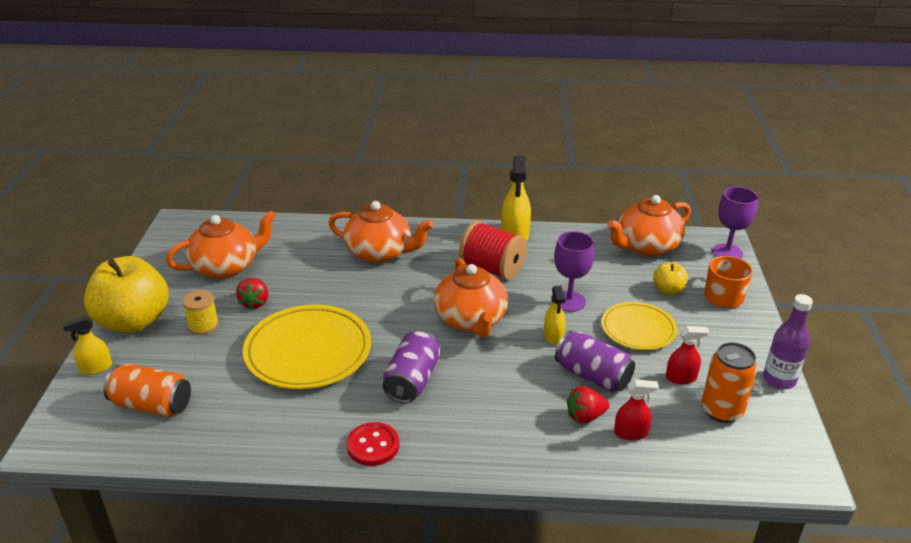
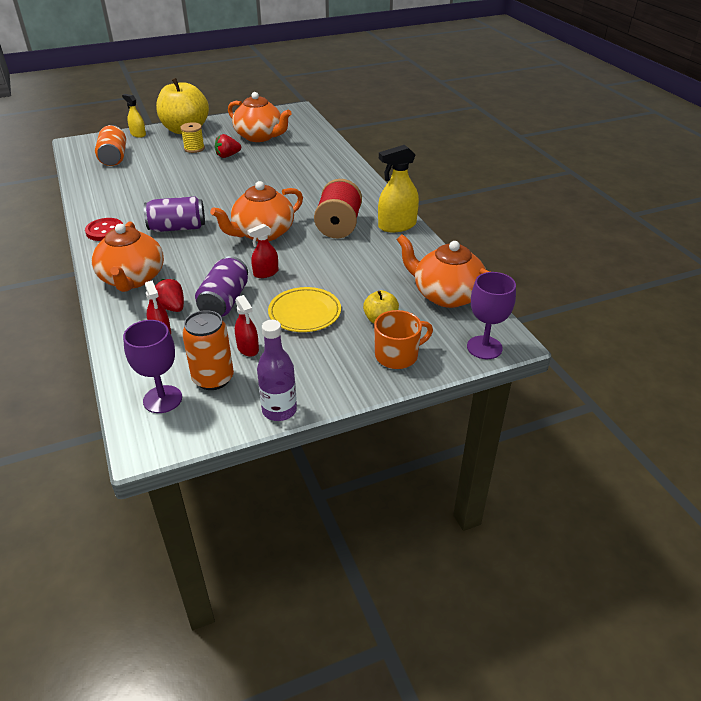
camera: 65 degrees right, 5 degrees up
(308, 352) = (187, 186): yellow plate -> none
(380, 253) = (320, 179): orange teapot -> orange teapot (132, 279)
(553, 336) = (266, 273): yellow spray bottle -> red spray bottle
(569, 301) = (320, 270): purple goblet -> purple goblet (162, 399)

